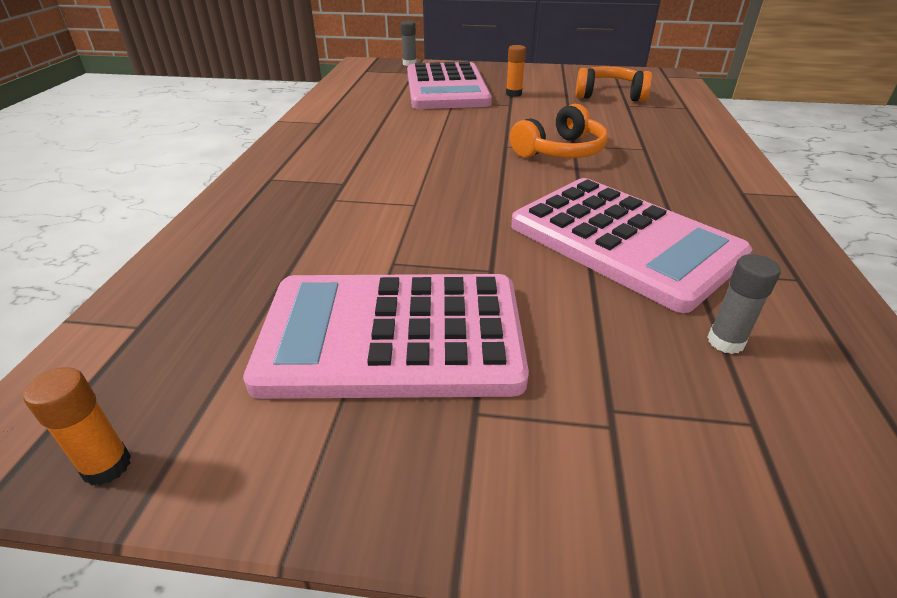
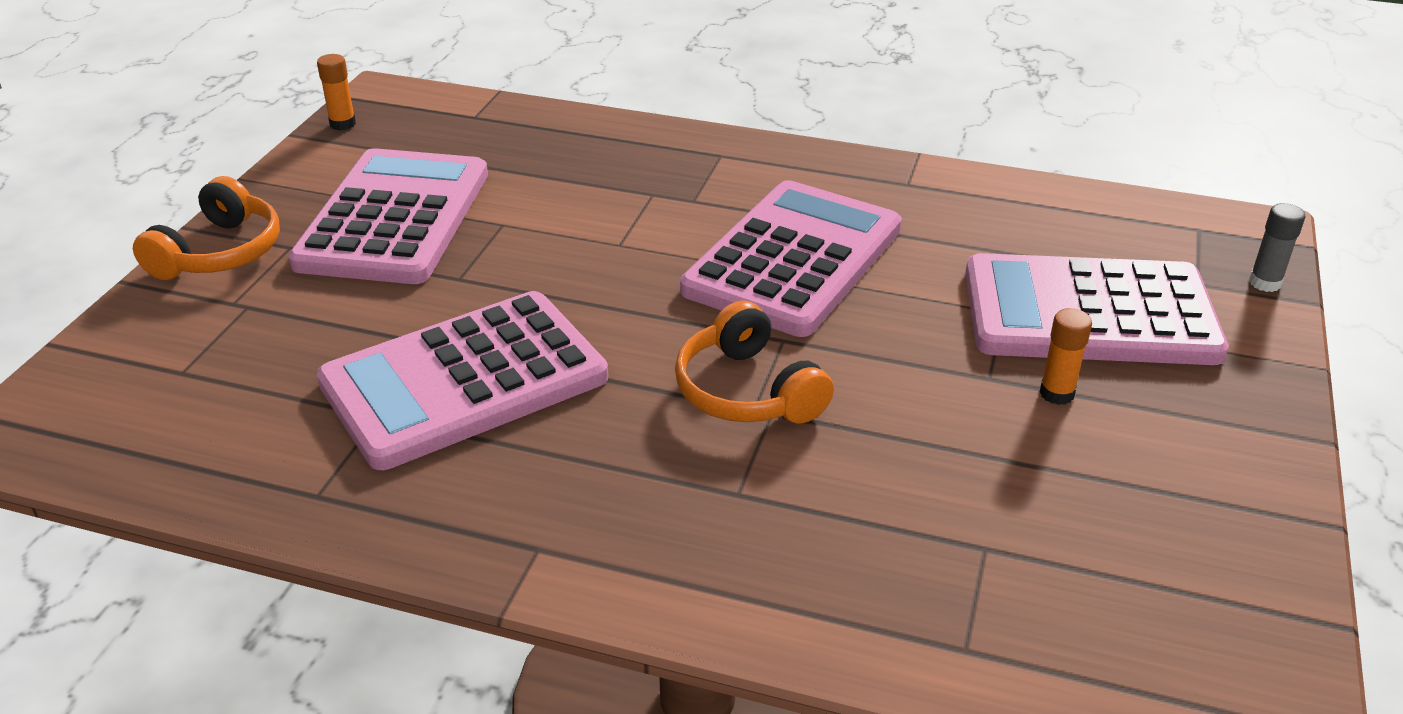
camera: 100 degrees right, 0 degrees up
(418, 147) = (794, 259): none -> pink calculator
(609, 95) = (1055, 538): orange headphones -> orange headphones (220, 252)
(725, 342) = (267, 393): grey glue stick -> none

